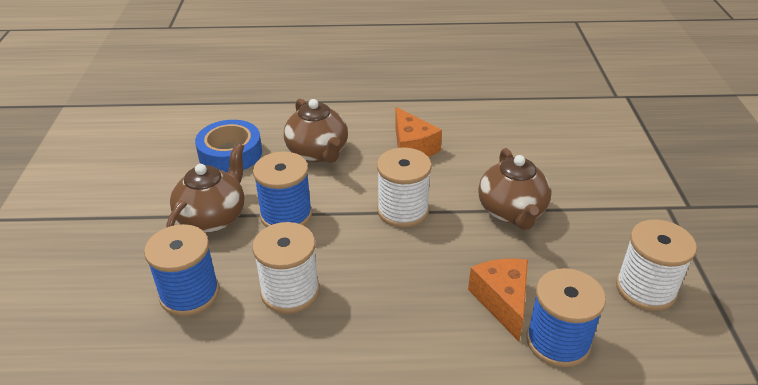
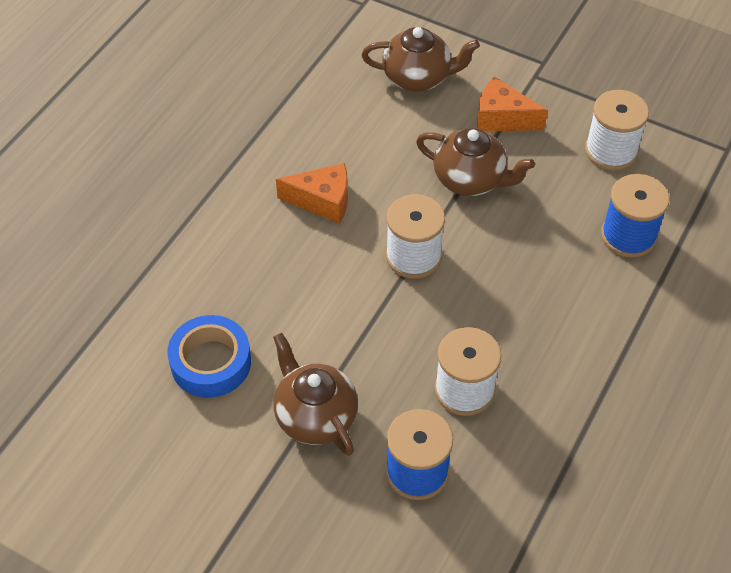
camera: 60 degrees left, 15 degrees up
(286, 215) = (354, 351): blue spool -> none
(318, 153) = (271, 283): brown teapot -> brown teapot (418, 78)
(502, 301) = (569, 246): orange cheese -> orange cheese (502, 118)

